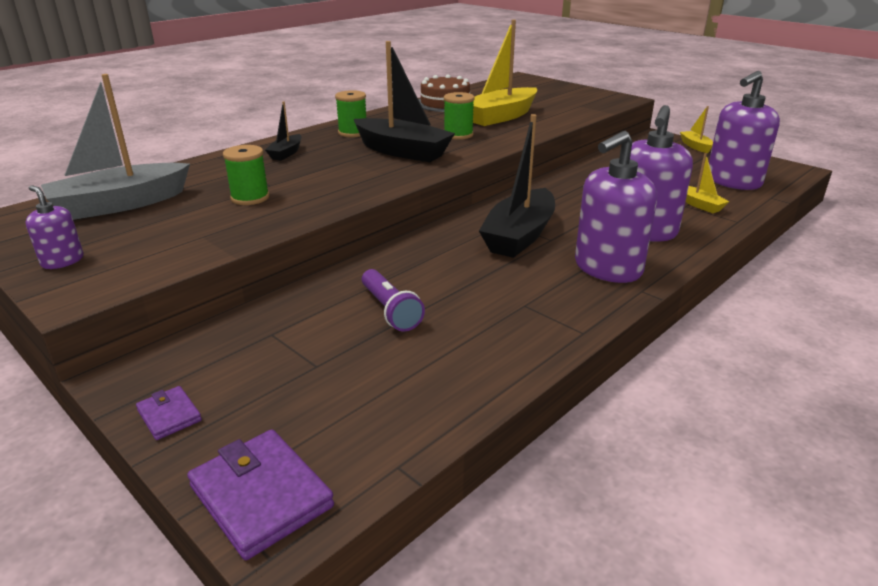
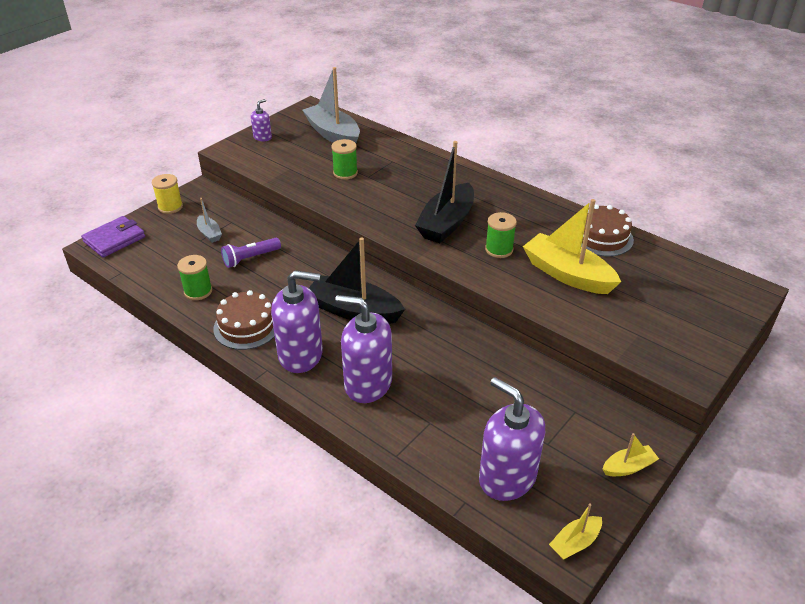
camera: 85 degrees right, 10 degrees up
(169, 415) = (170, 207): purple wallet -> yellow spool
(286, 153) = (431, 172): black boat -> none
(299, 356) = (209, 233): none -> grey boat
(353, 133) = (488, 195): green spool -> green spool (198, 291)
(557, 308) = (247, 326): none -> brown cake
(607, 268) = (301, 355): purple soap dispenser -> purple soap dispenser turned 135 degrees clockwise
(699, 205) = (433, 434): yellow boat -> yellow boat (575, 543)

